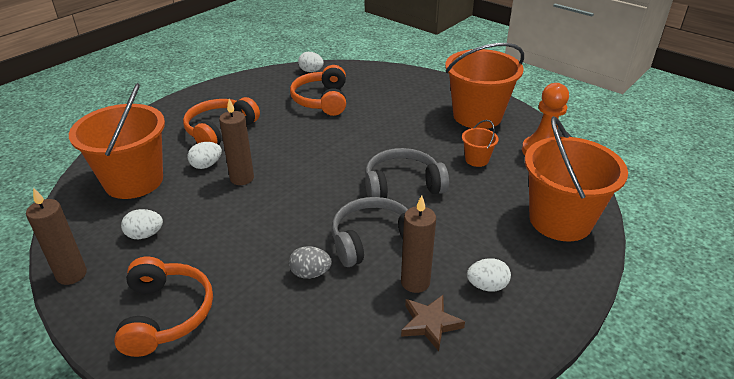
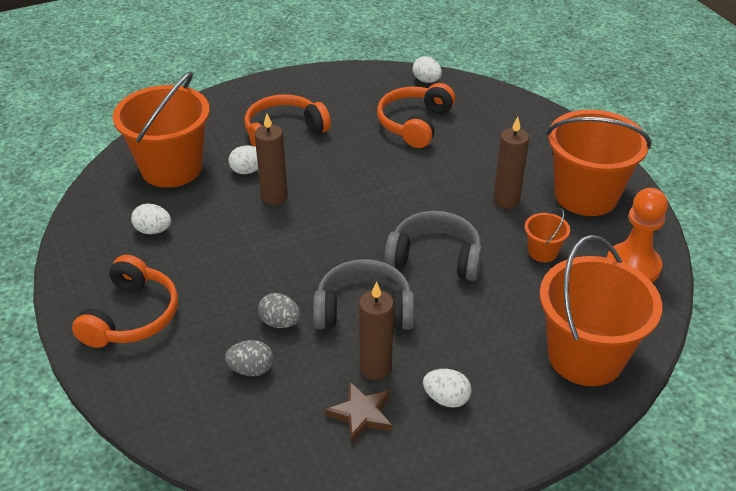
camera: 25 degrees right, 5 degrees up
(71, 274) = (74, 250): brown candle -> brown candle (506, 200)
(310, 321) = (251, 369): none -> grey egg

